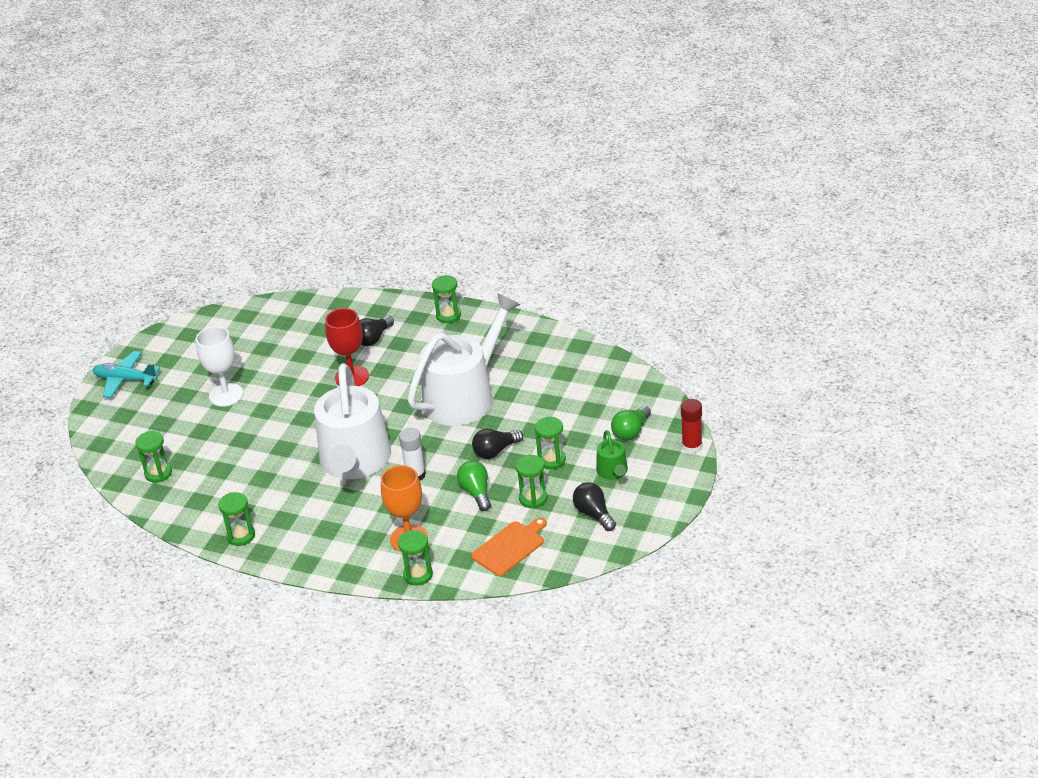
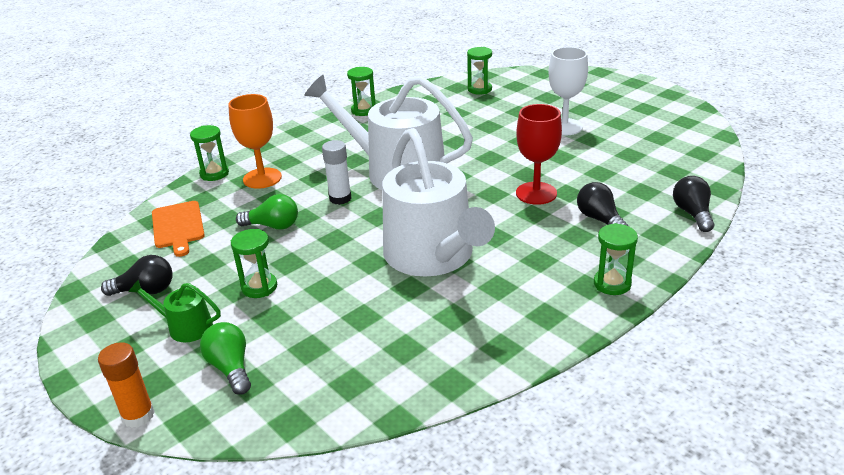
camera: 115 degrees right, 5 degrees down
(125, 380) = (627, 89): turquoise plane -> none
(495, 451) = (318, 253): black light bulb -> black light bulb (692, 214)
(533, 498) = (220, 257): green hourglass -> none
(692, 446) = (138, 415): red glue stick -> orange glue stick

